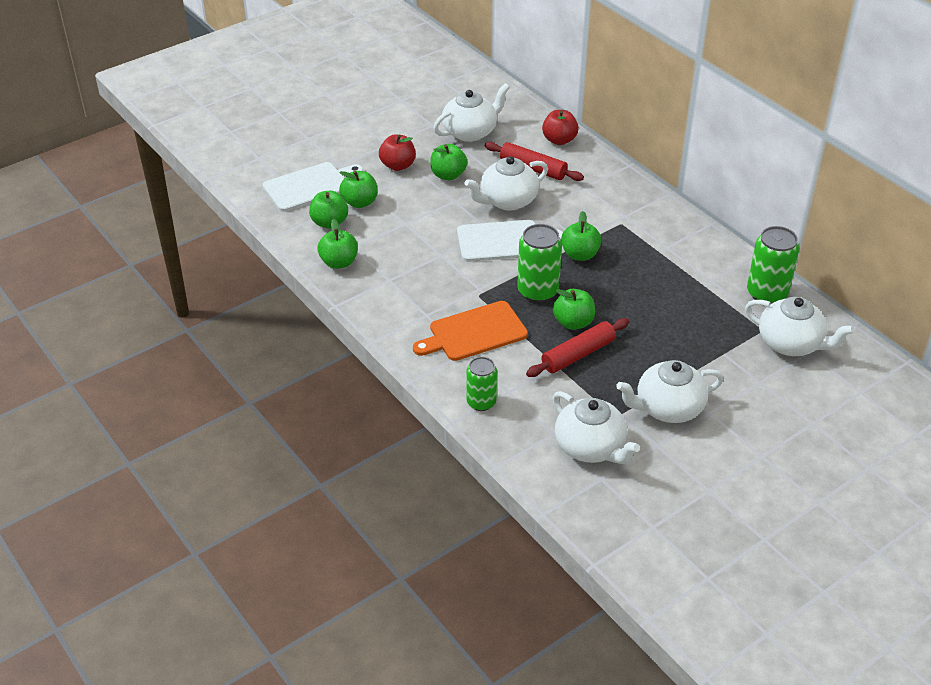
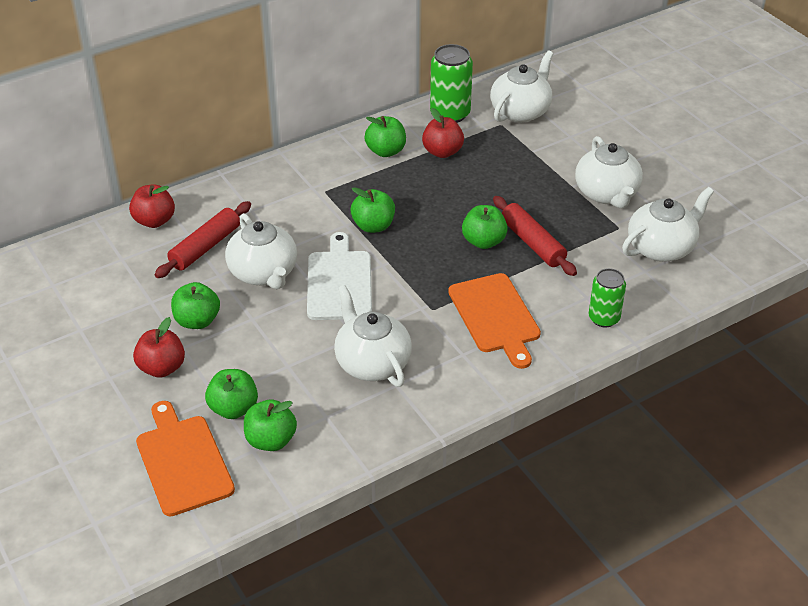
camera: 85 degrees left, 0 degrees up
(310, 186) = (183, 461): white cutting board -> orange cutting board
(339, 262) = (356, 431): green apple -> green apple (386, 151)
(470, 132) = (110, 295): white teapot -> white teapot (372, 363)
(538, 291) = (430, 262): green can -> none
(701, 291) = (442, 152): none -> red apple

